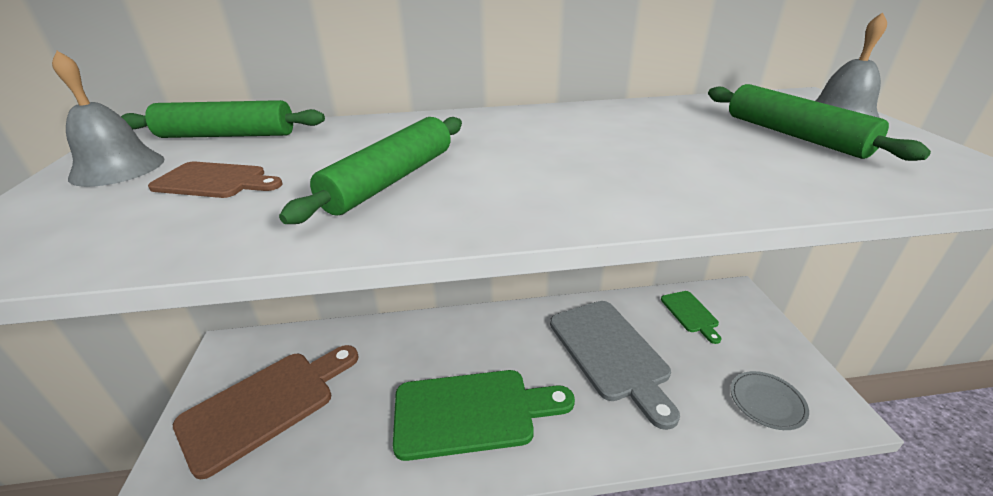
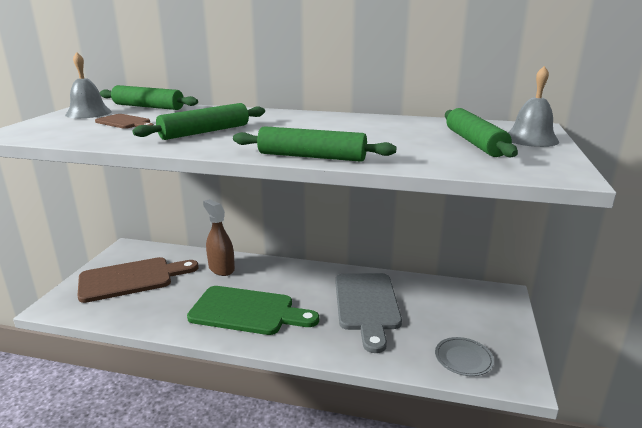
camera: 20 degrees right, 10 degrees down
(392, 347) = (221, 268): none -> brown spray bottle
(637, 208) = (311, 156): none -> green rolling pin
(690, 314) = (451, 297): green cutting board -> none

